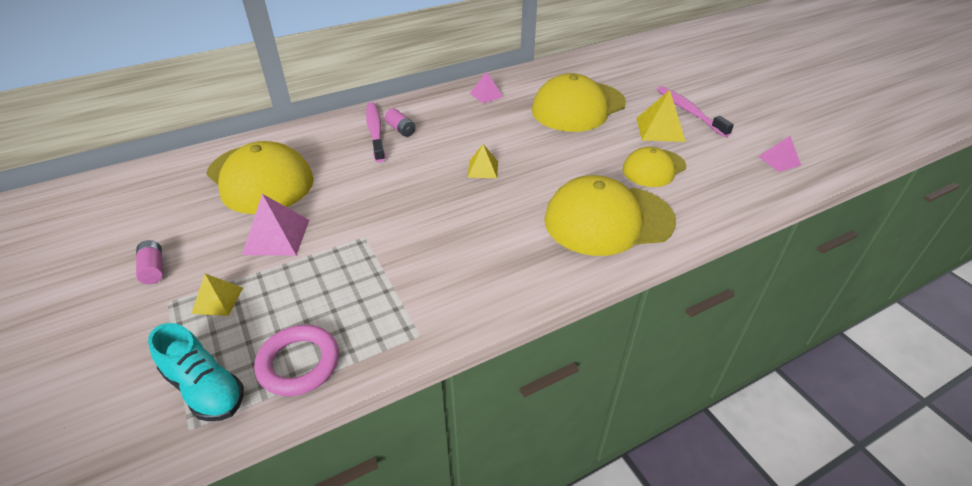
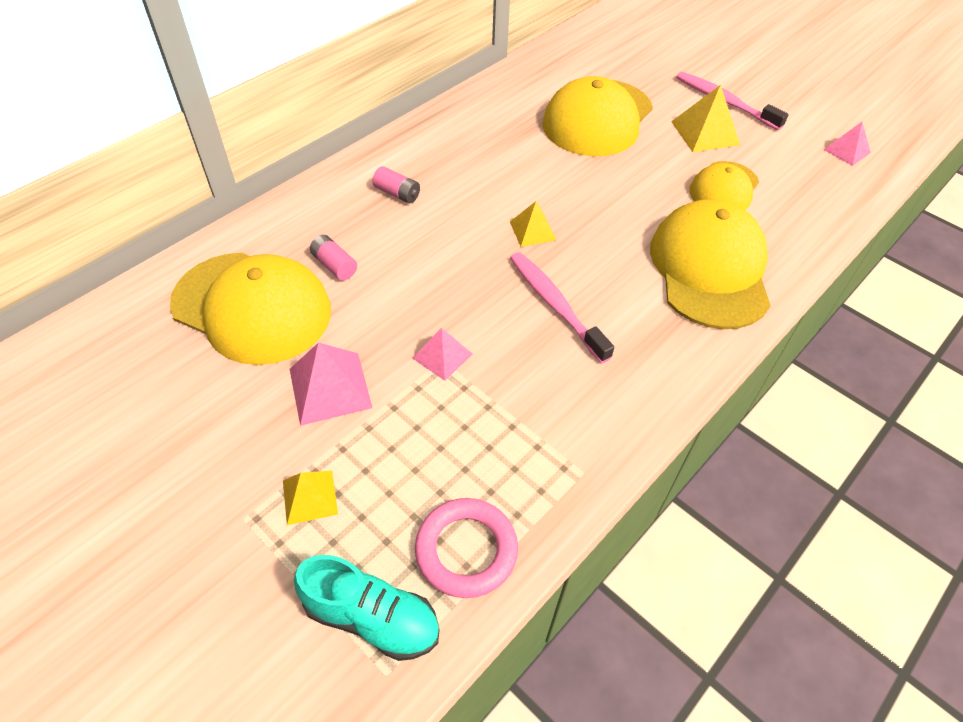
camera: 20 degrees left, 10 degrees up
(153, 269) = (191, 477): pink battery -> pink battery (334, 265)
(375, 132) = (366, 203): pink toothbrush -> pink toothbrush (555, 305)
(486, 95) = (477, 120): pink pyramid -> pink pyramid (442, 356)
(608, 220) = (709, 269): yellow cap -> yellow cap turned 120 degrees clockwise

